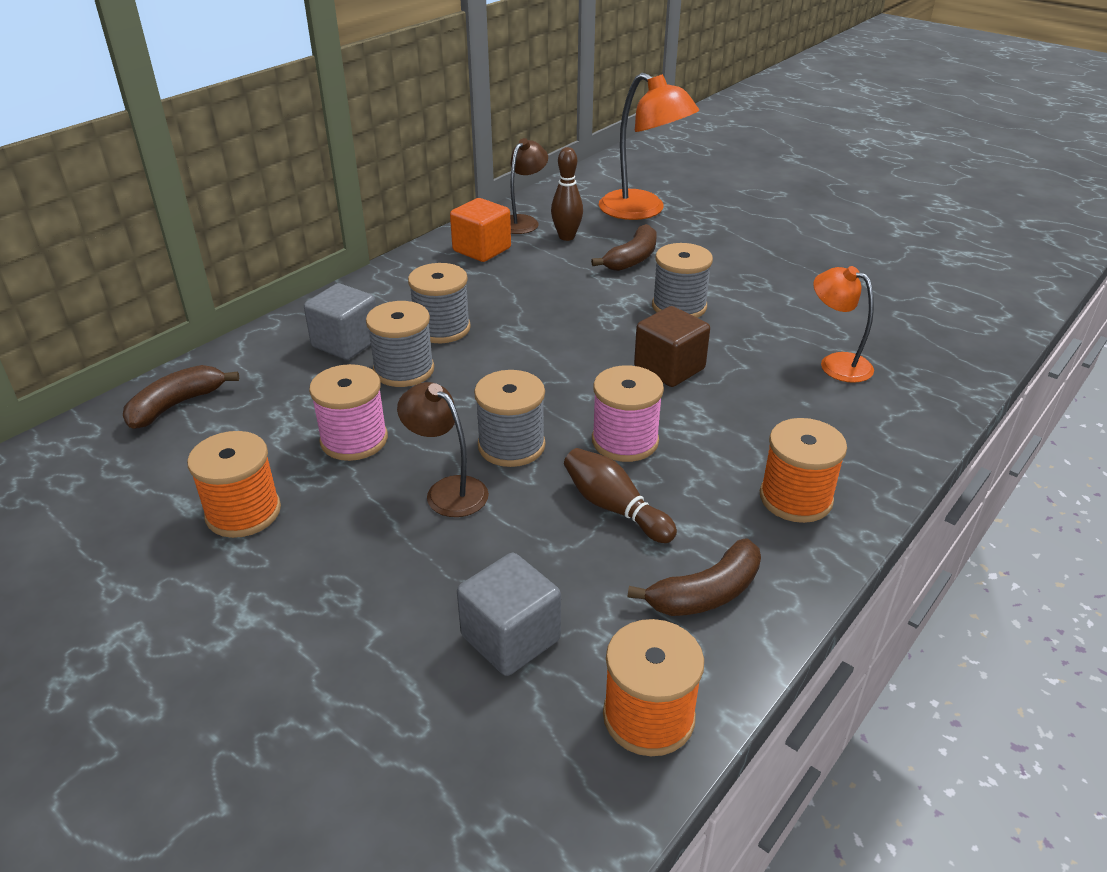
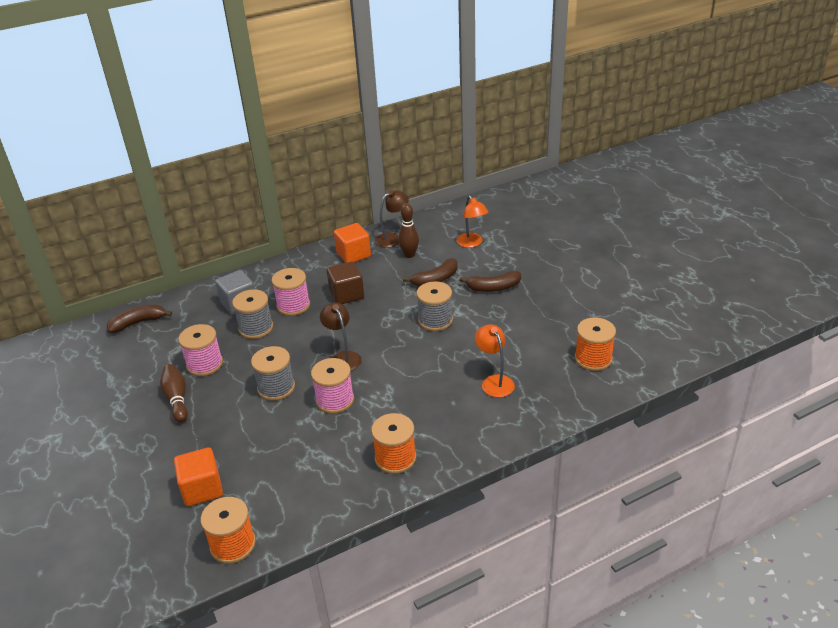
camera: 25 degrees right, 0 degrees up
(243, 512) = (132, 391): orange spool -> orange spool (593, 358)
(442, 328) = (293, 305): grey spool -> pink spool
(447, 490) = (228, 405): brown lamp -> brown lamp (343, 357)
(510, 638) = (202, 489): grey cube -> orange cube
(614, 508) = (299, 437): brown bowling pin -> brown bowling pin (177, 399)
(642, 210) = (472, 243): orange lamp -> orange lamp, size x0.60
(669, 368) = (395, 361): brown cube -> brown cube (346, 295)
(706, 593) = (306, 495): brown banana -> brown banana (493, 288)

